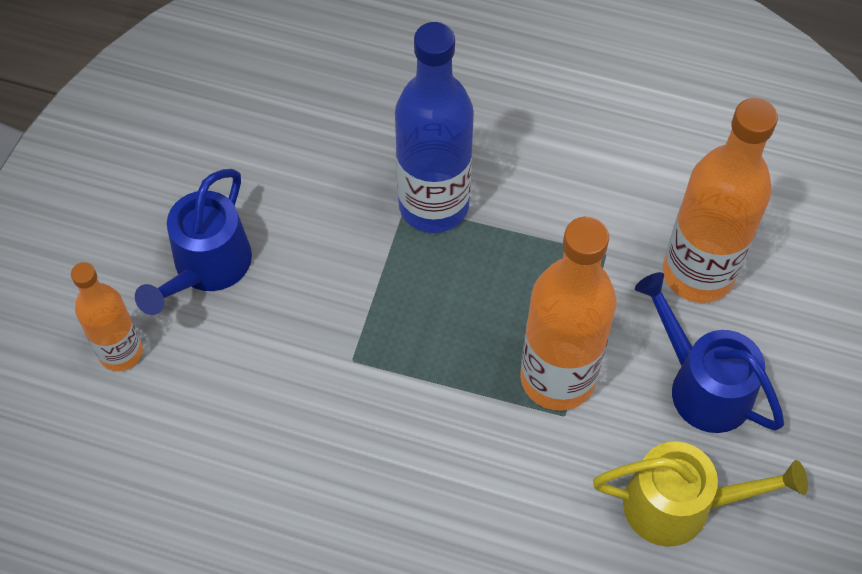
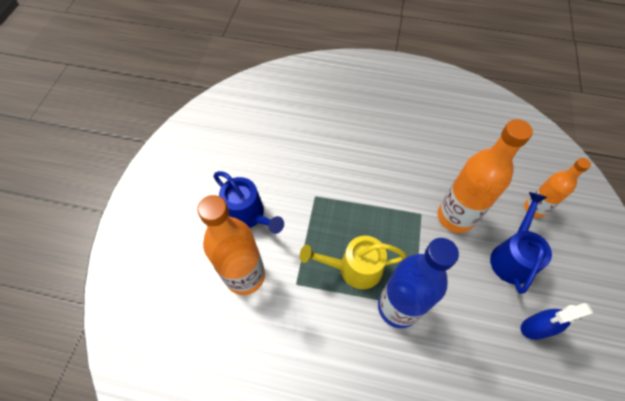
camera: 175 degrees right, 0 degrees up
(219, 161) = (535, 328): none -> blue spray bottle
(557, 378) = (319, 213): orange bottle -> orange bottle (455, 217)
(680, 505) = (262, 162): yellow watering can -> yellow watering can (354, 268)

